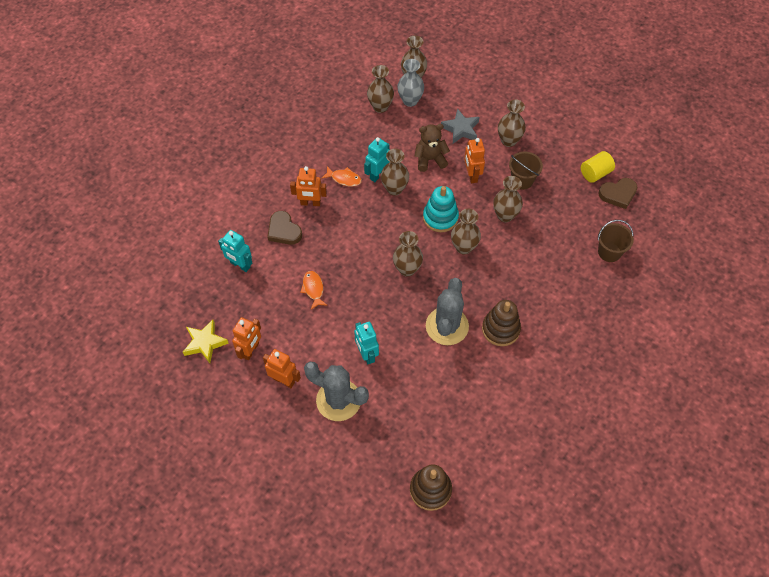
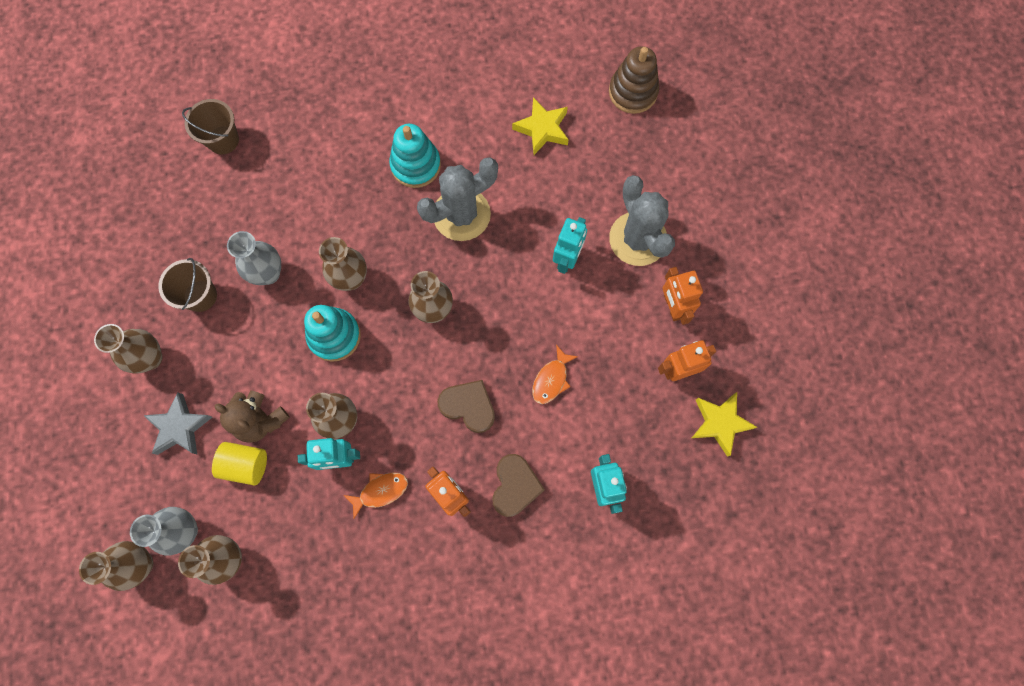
camera: 135 degrees left, 15 degrees up
(344, 179) = (380, 491): orange fish -> orange fish turned 90 degrees clockwise
(457, 414) = (542, 129): none -> yellow star
(471, 175) = (242, 354): orange robot -> none
(500, 329) = (415, 165): brown stacking toy -> turquoise stacking toy
(505, 215) = (268, 273): brown vase -> grey vase
(595, 173) = (120, 230): yellow cylinder -> yellow cylinder (245, 465)
(618, 194) = (131, 187): brown heart -> brown heart (468, 406)

